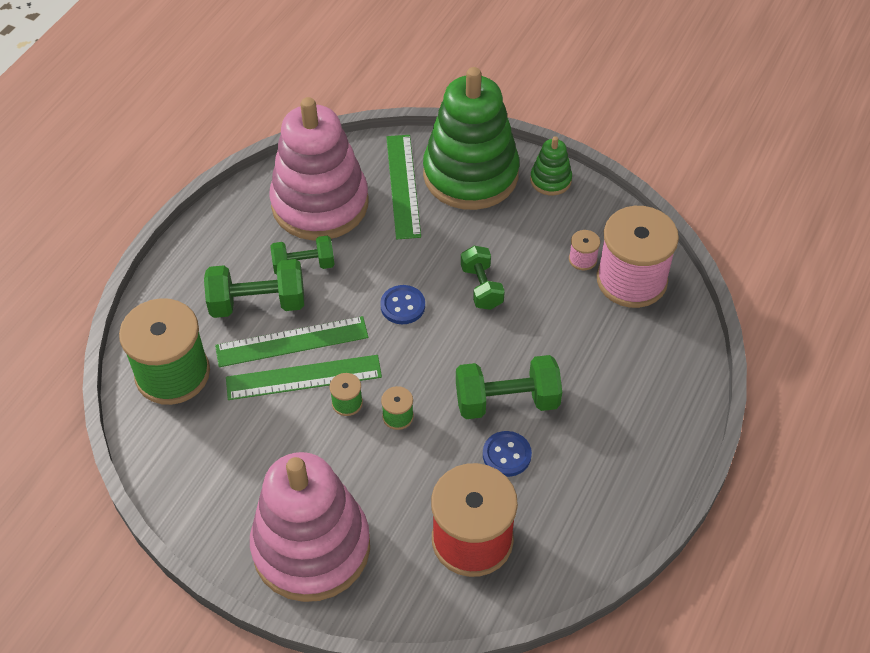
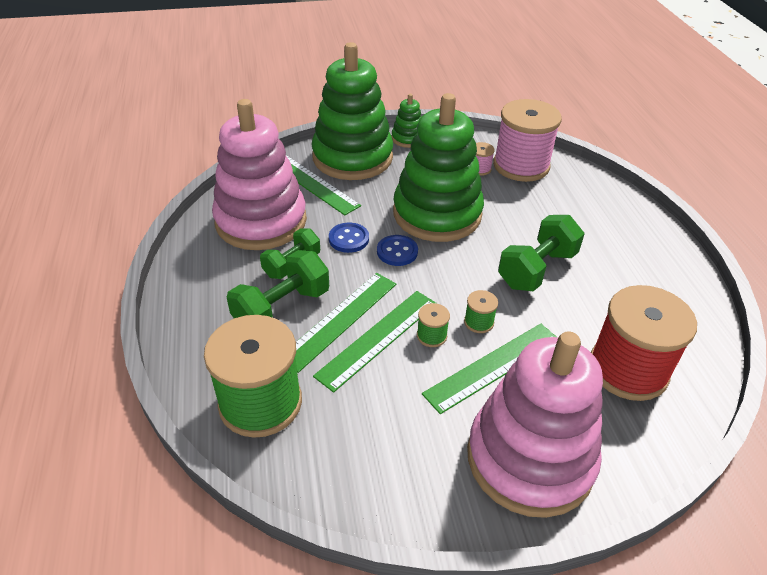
camera: 40 degrees left, 10 degrees down
(366, 461) = (493, 366): none -> green ruler
(481, 287) = (437, 214): green dumbbell -> green stacking toy
(506, 455) = (578, 301): blue button -> blue button (349, 239)

